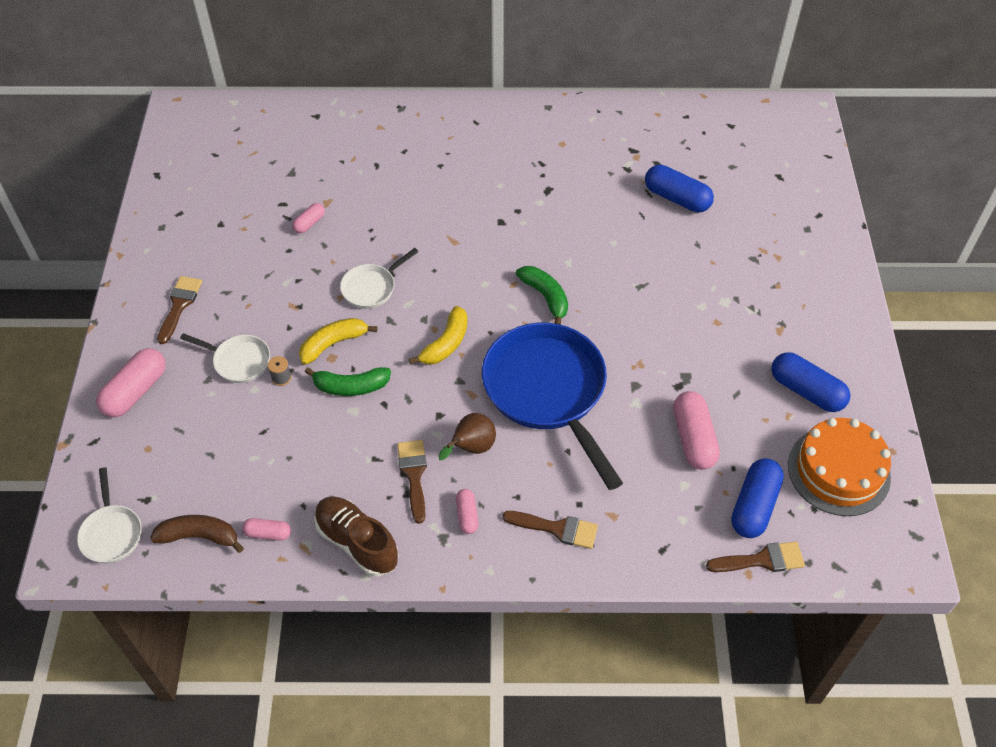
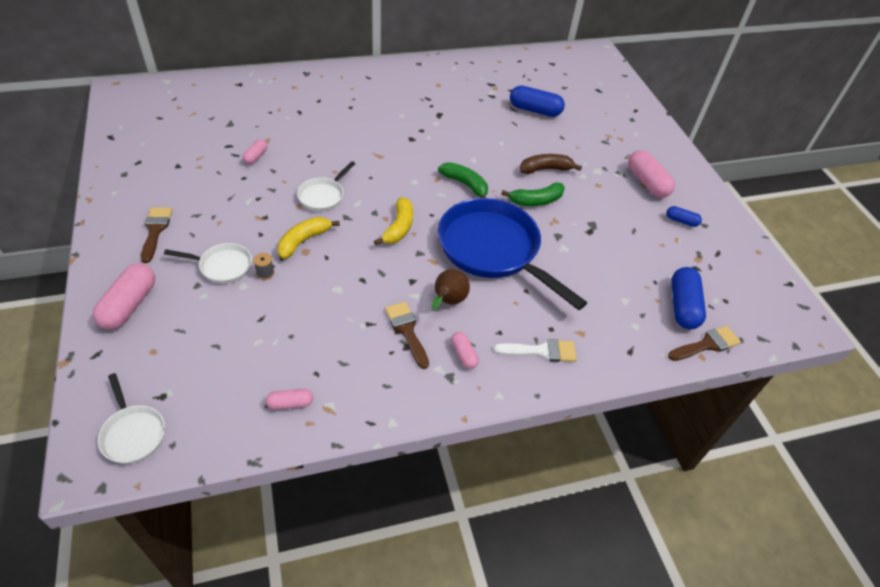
camera: 20 degrees left, 5 degrees down
(199, 536) = (224, 419): brown banana -> brown banana (545, 169)
(351, 387) = (329, 271): green banana -> green banana (536, 201)
(357, 542) = (375, 395): brown shoe -> none
(557, 529) = (541, 351): brown brush -> white brush
(693, 438) = (617, 266): pink capsule -> pink capsule (647, 183)
(806, 391) = (681, 221): blue capsule -> blue capsule, size x0.54
(838, 471) = (729, 271): orange cake -> none

